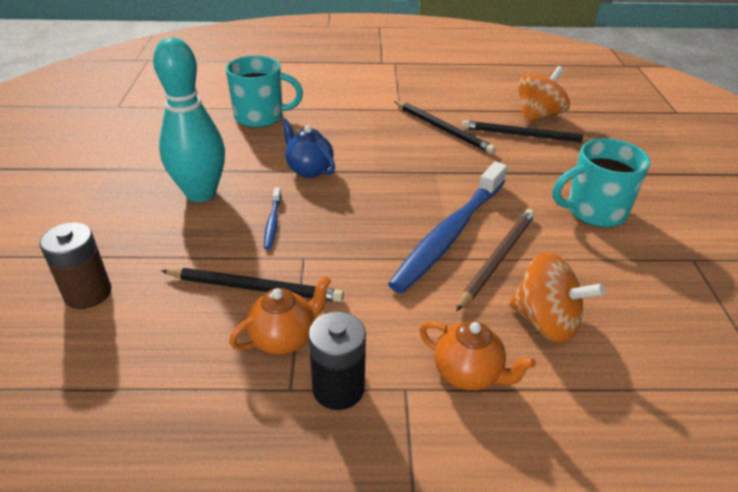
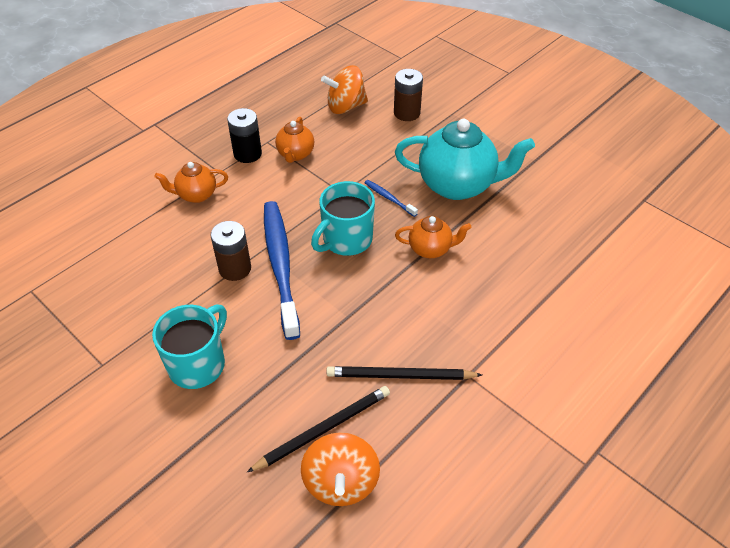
camera: 135 degrees right, 10 degrees up
(201, 193) = (457, 185): turquoise bowling pin -> turquoise teapot
(255, 288) = (341, 163): black pencil -> none
(260, 117) = (545, 270): turquoise mug -> turquoise mug (346, 240)
(309, 169) = (430, 249): blue teapot -> orange teapot
(497, 258) = (235, 268): brown pencil -> brown battery
(545, 321) = (176, 246): orange spinning top -> orange spinning top (345, 106)

